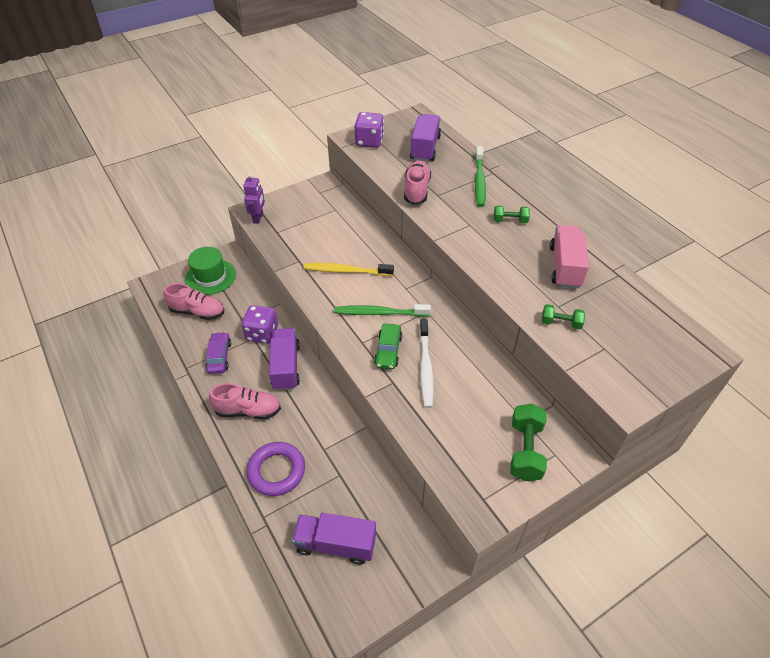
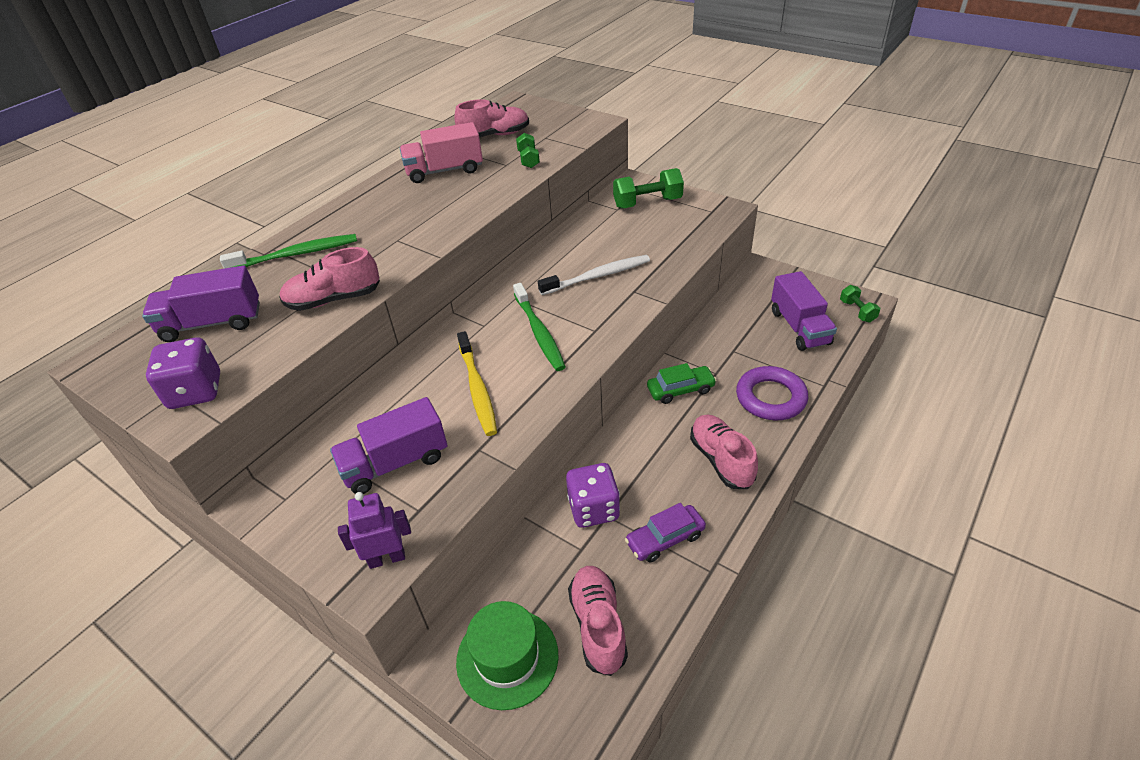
camera: 110 degrees left, 5 degrees down
(286, 367) = (633, 454): purple truck -> purple truck (395, 463)
(388, 351) = (593, 307): green car -> green car (680, 390)
(510, 221) = (377, 215): green dumbbell -> green dumbbell (857, 311)
(624, 314) = (495, 135): none -> pink shoe

